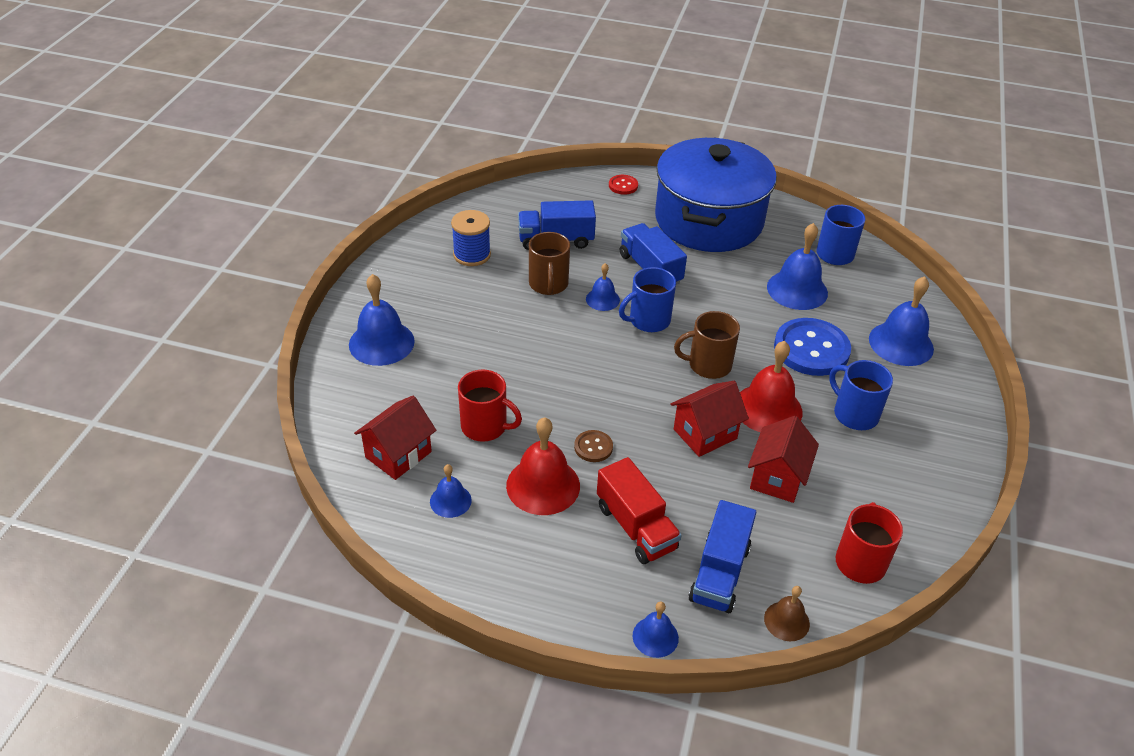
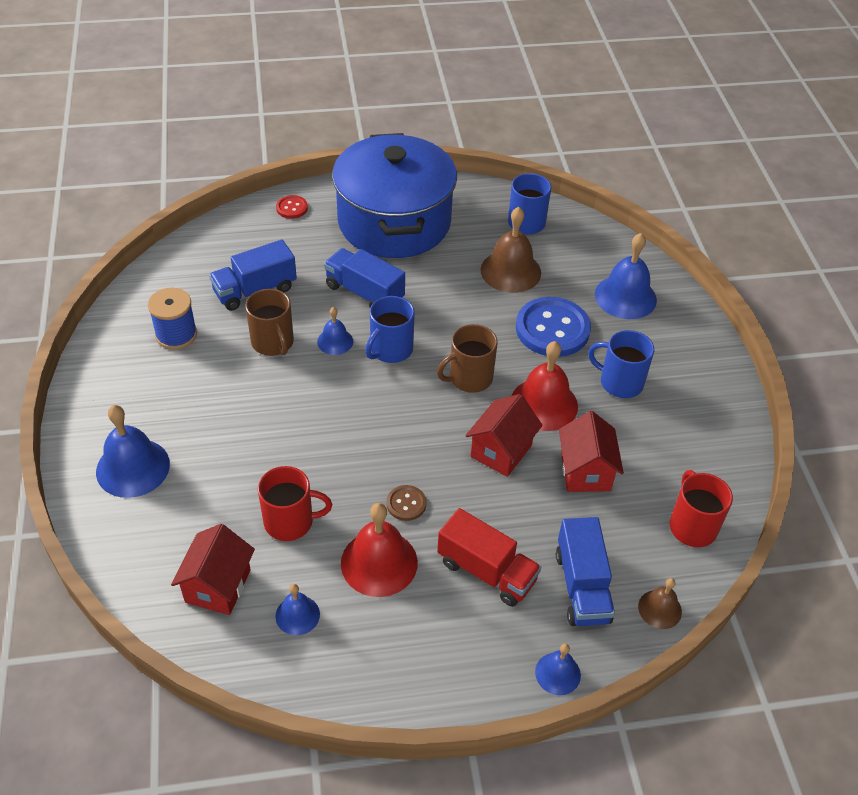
camera: 25 degrees left, 5 degrees up
(797, 290) = (510, 271): blue bell -> brown bell

